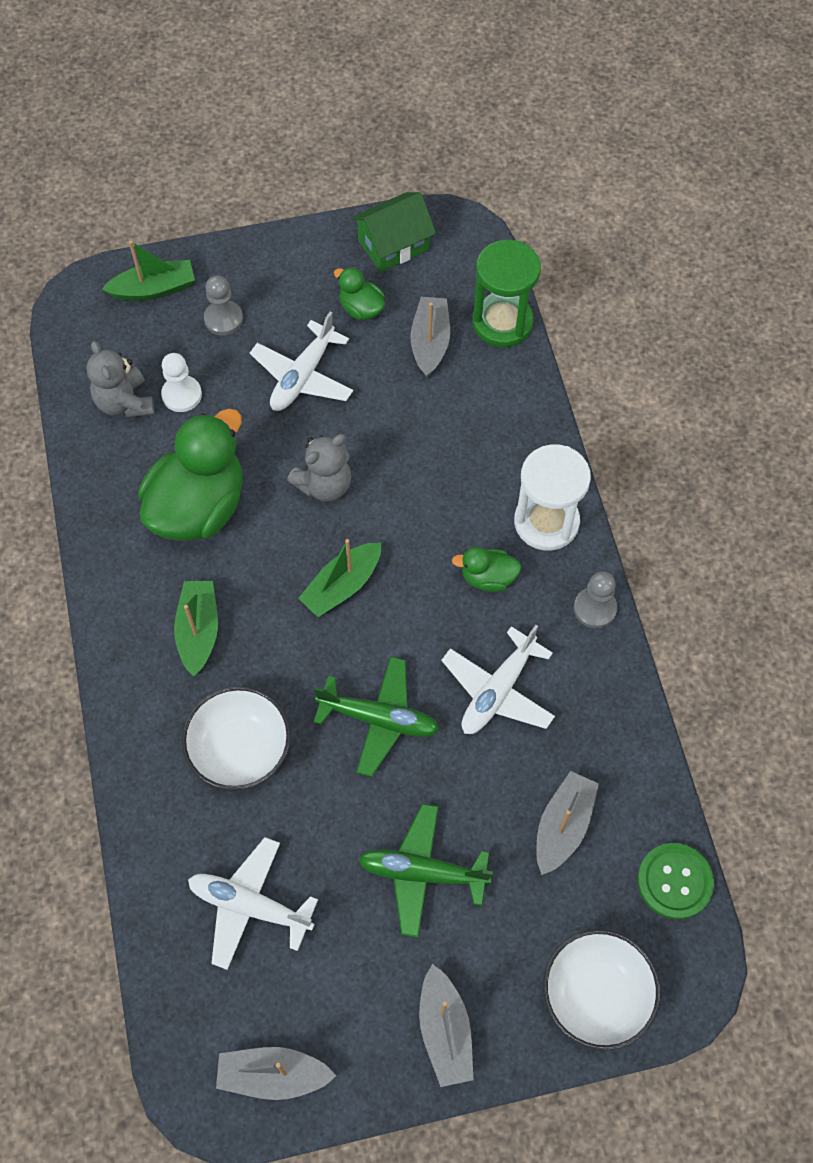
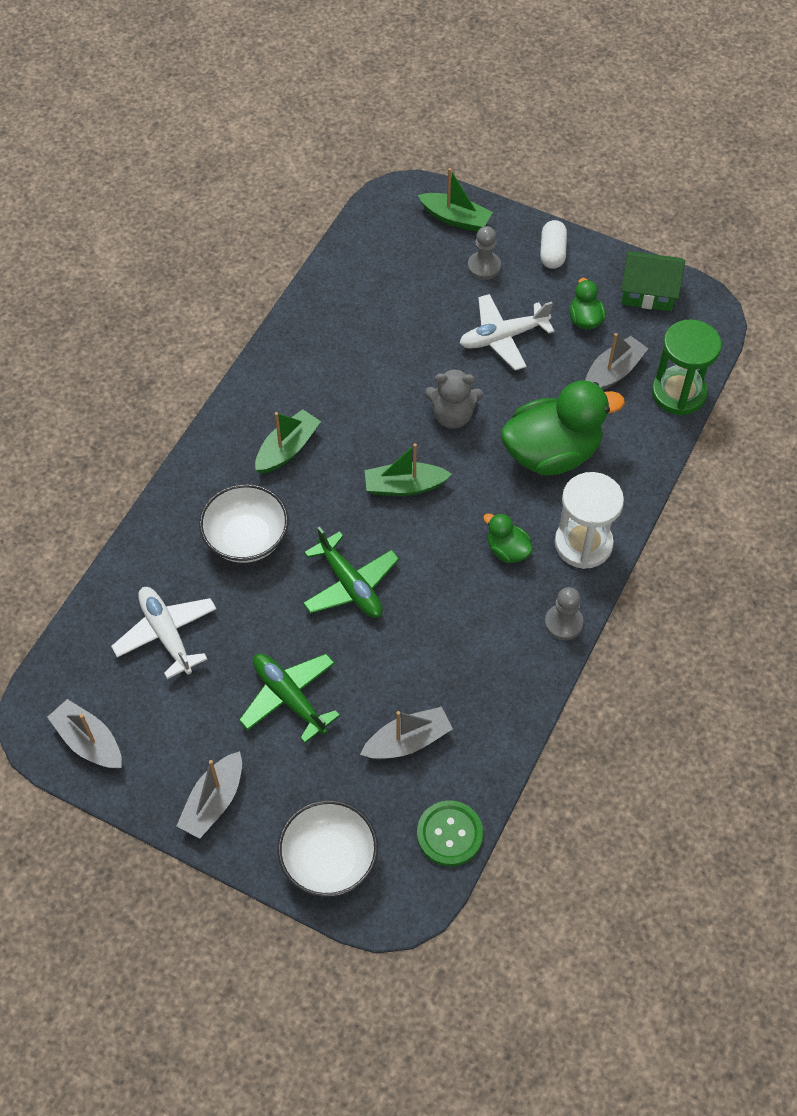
camera: 40 degrees right, 5 degrees down
(125, 403) = (370, 278): grey teddy bear -> none
(182, 395) = (411, 297): white pawn -> none
(199, 507) = (358, 373): green duck -> green duck (552, 453)
(274, 263) = (552, 253): none -> white capsule
(498, 690) = (445, 625): white plane -> none

